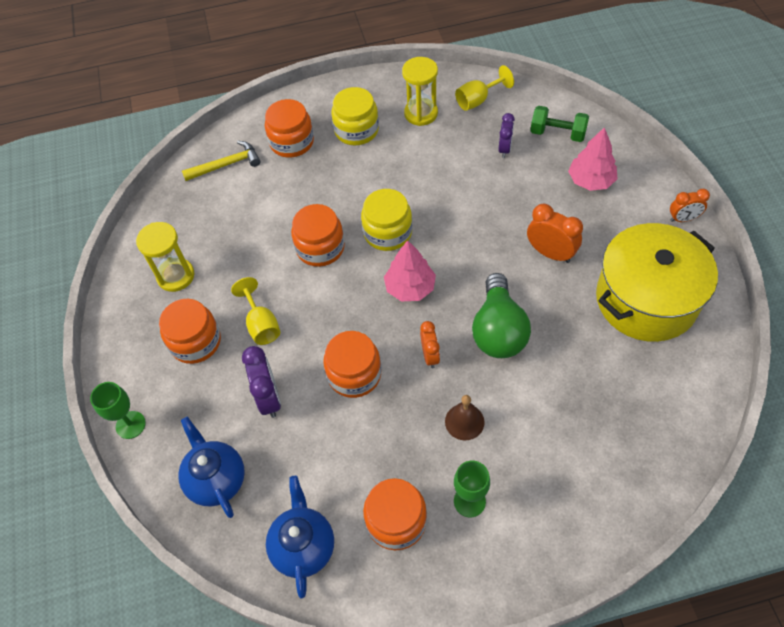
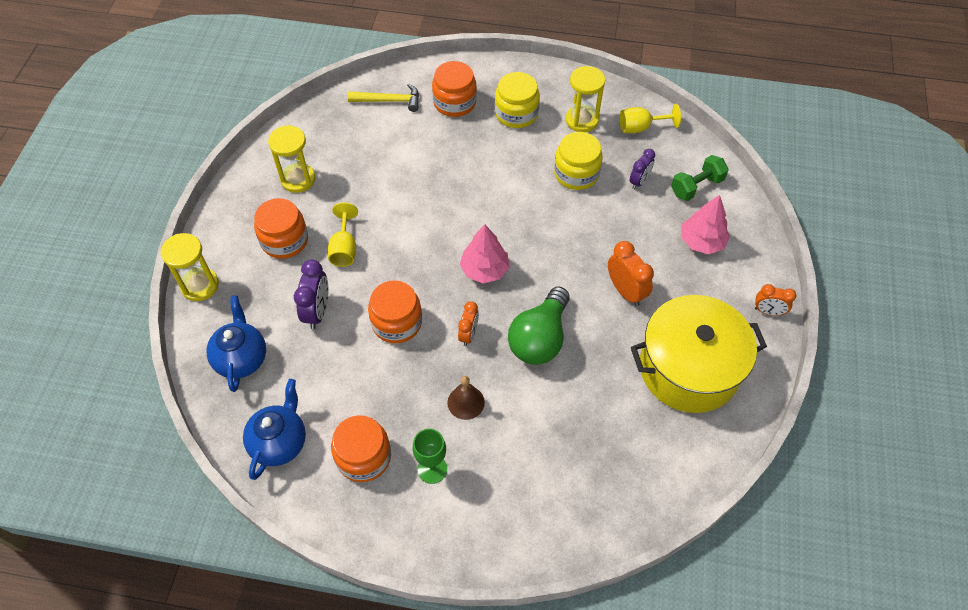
camera: 20 degrees right, 0 degrees up
(130, 425) = (200, 285): green goblet -> yellow hourglass
(320, 248) = (428, 204): orange jar -> none
(387, 232) = (492, 214): yellow jar -> yellow jar (576, 173)
(557, 133) = (696, 186): green dumbbell -> green dumbbell turned 75 degrees counterclockwise

